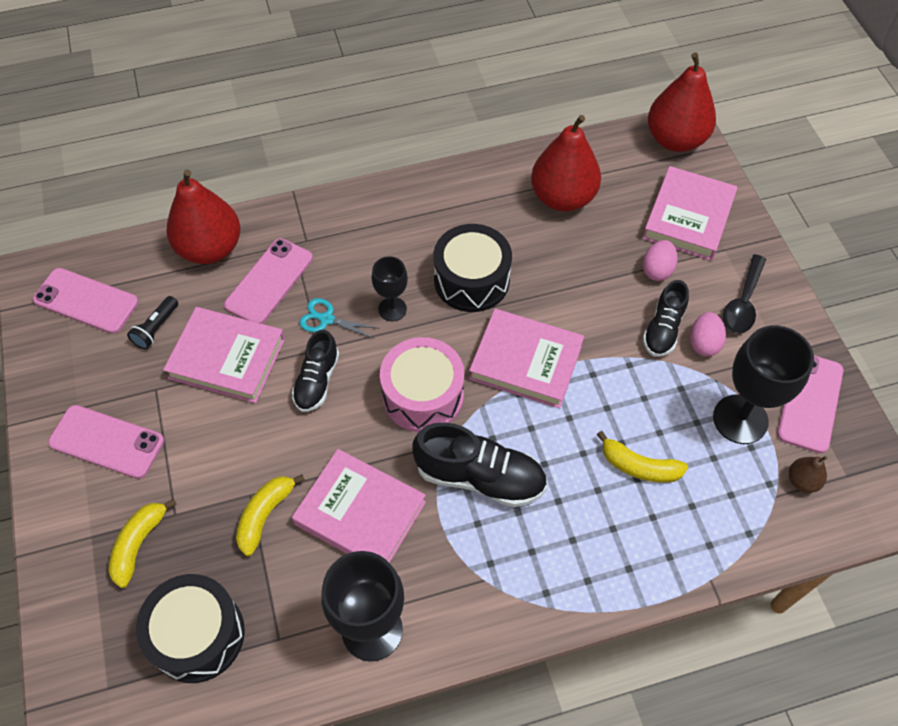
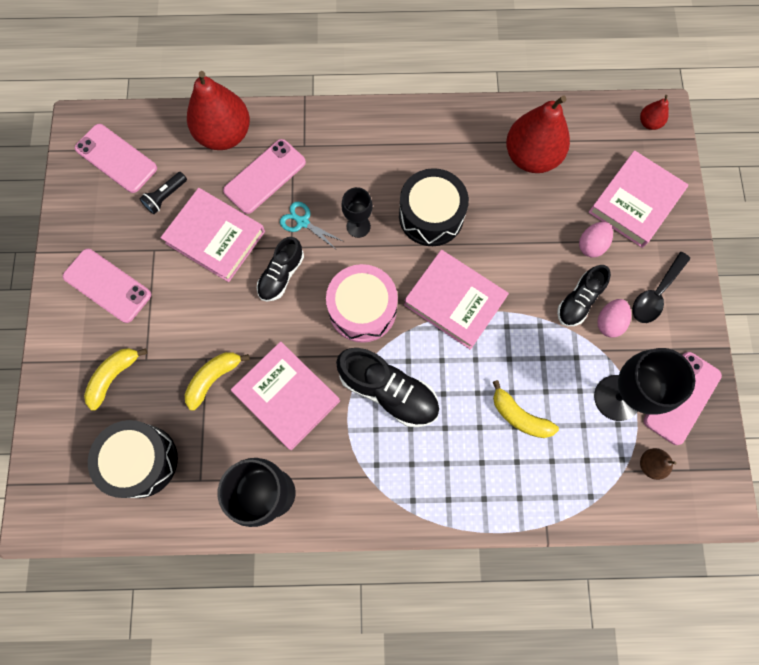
camera: 15 degrees right, 15 degrees up
(675, 139) = (649, 123): red pear -> red pear, size x0.44

